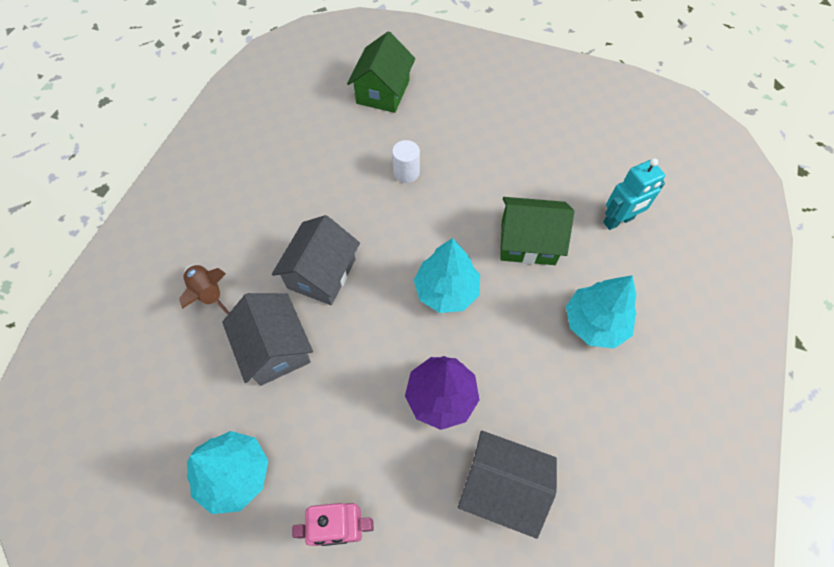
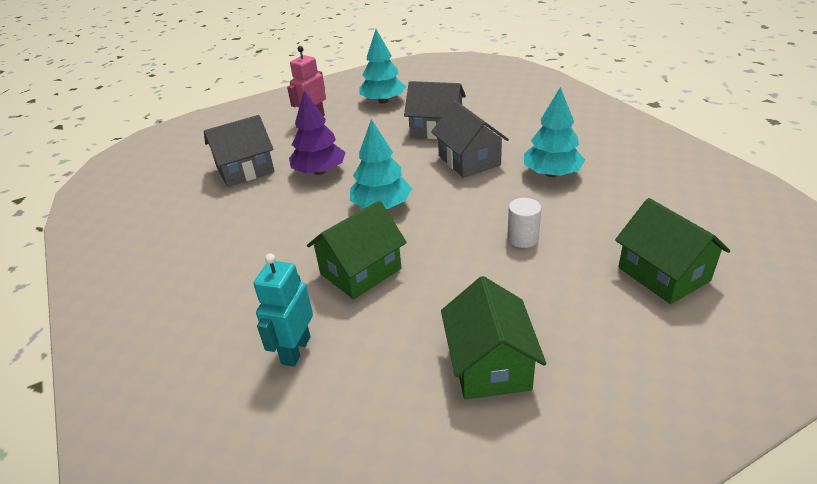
camera: 135 degrees right, 25 degrees down
(208, 293) = (508, 118): brown rocket -> none
(529, 128) = (490, 364): none -> green house
(594, 323) = (251, 264): turquoise tree -> turquoise tree (552, 173)

